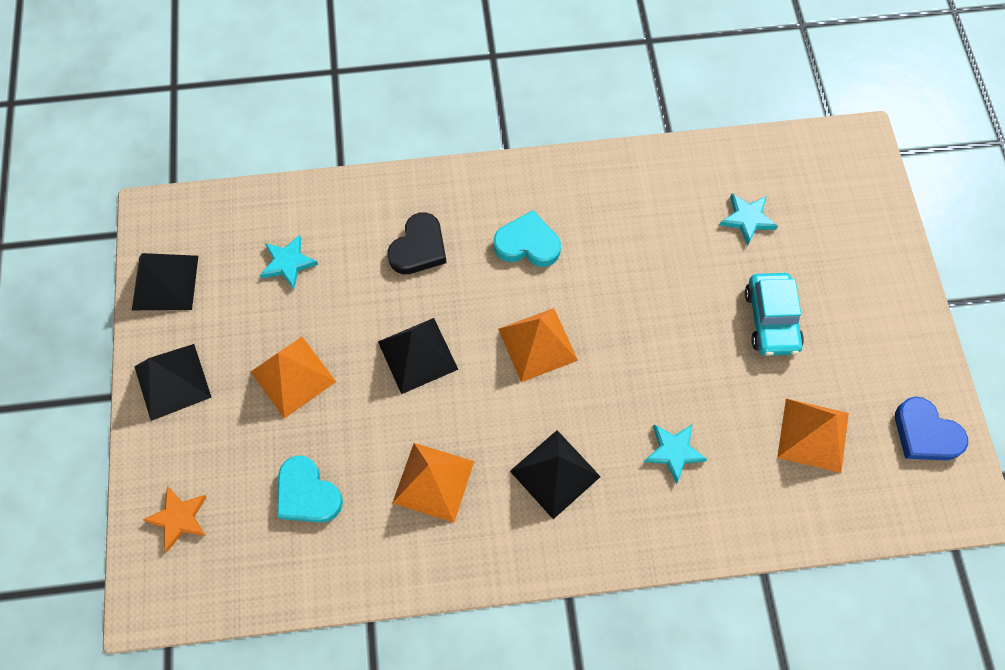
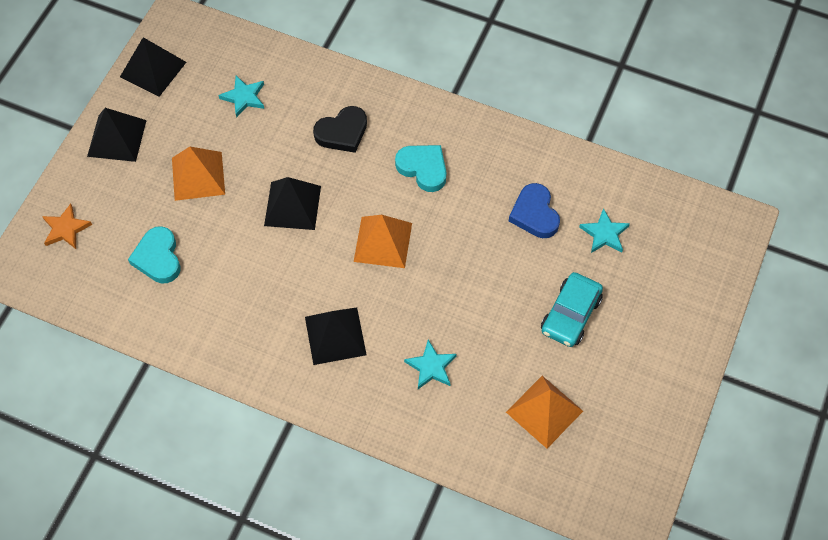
camera: 30 degrees right, 5 degrees down
(433, 481) = (247, 295): orange pyramid -> none
(925, 434) = (632, 457): blue heart -> blue heart (534, 214)

